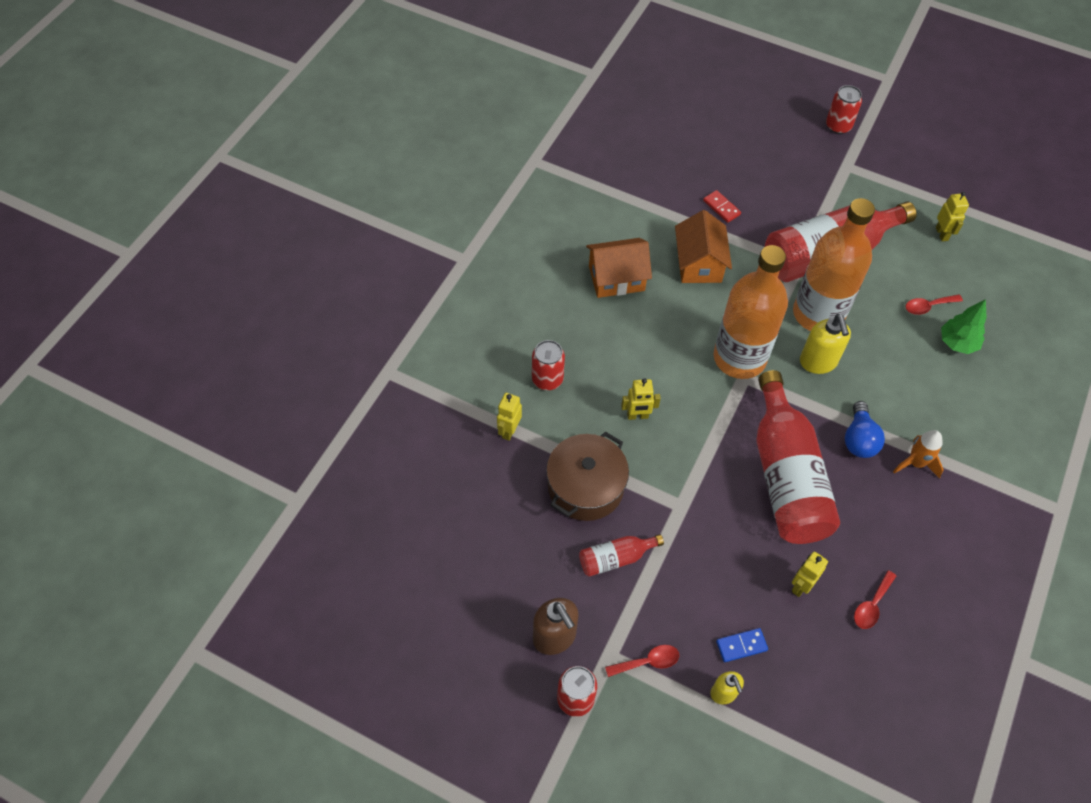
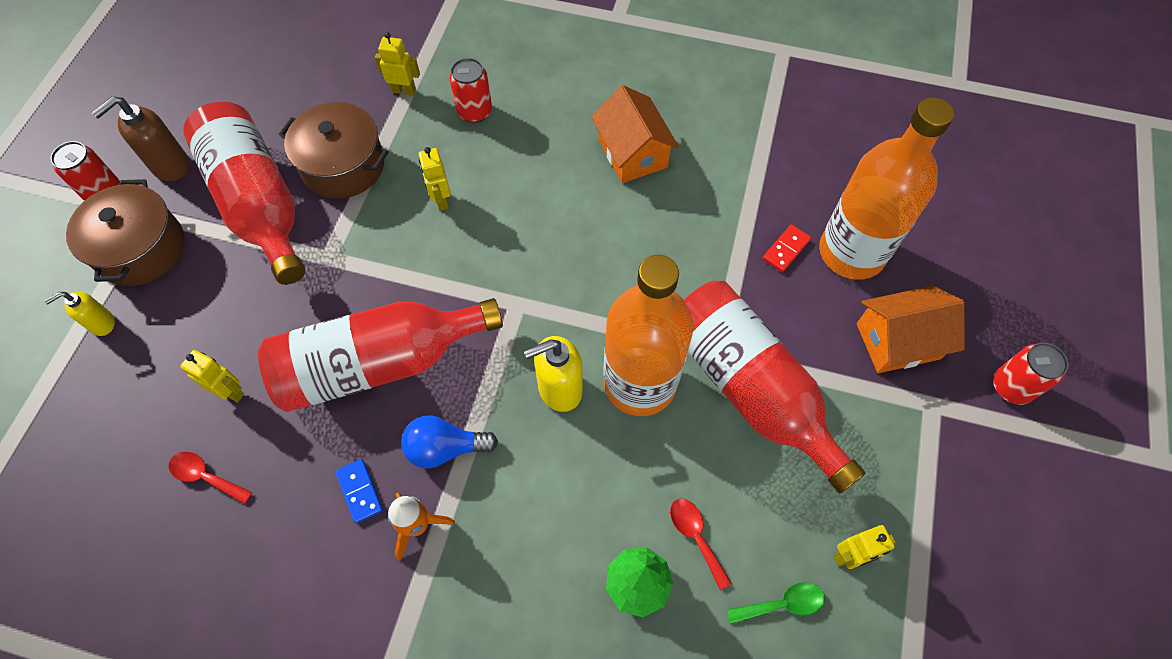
camera: 80 degrees right, 5 degrees up
(615, 558) = (259, 204): red bottle -> red bottle, size x2.21
(647, 662) = (141, 249): red spoon -> brown pot
(699, 263) = (682, 235): orange house -> orange house (898, 341)
(739, 358) = (545, 295): orange bottle -> orange bottle (851, 252)
(741, 646) = (156, 335): blue domino -> blue domino (360, 491)
(970, 273) = (782, 604): none -> green spoon

